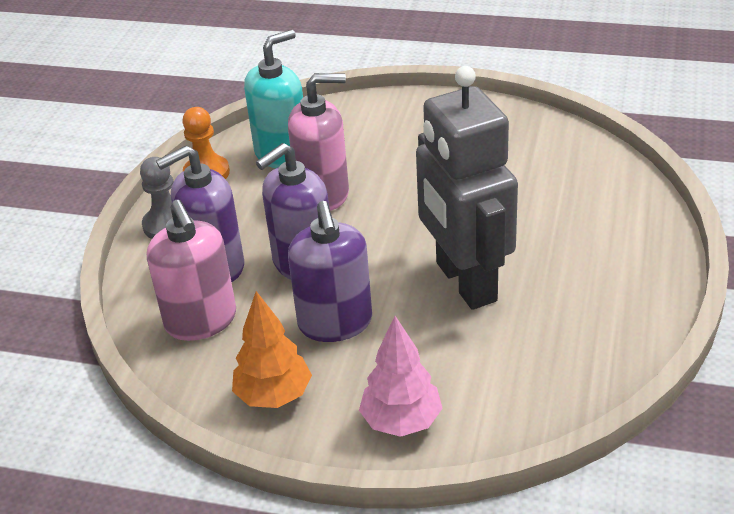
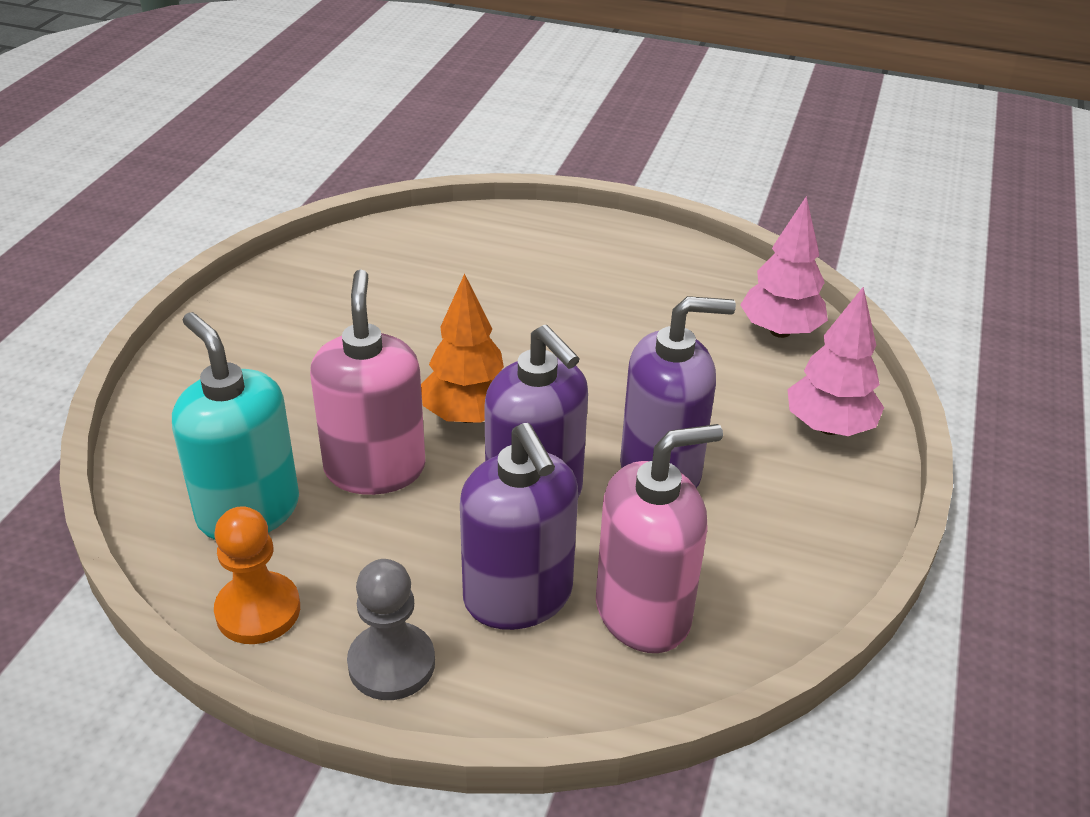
camera: 90 degrees left, 0 degrees up
(274, 396) = (793, 534): orange tree -> orange tree (468, 415)
(465, 282) = (598, 358): grey robot -> none
(534, 392) = (780, 331): none -> pink tree

